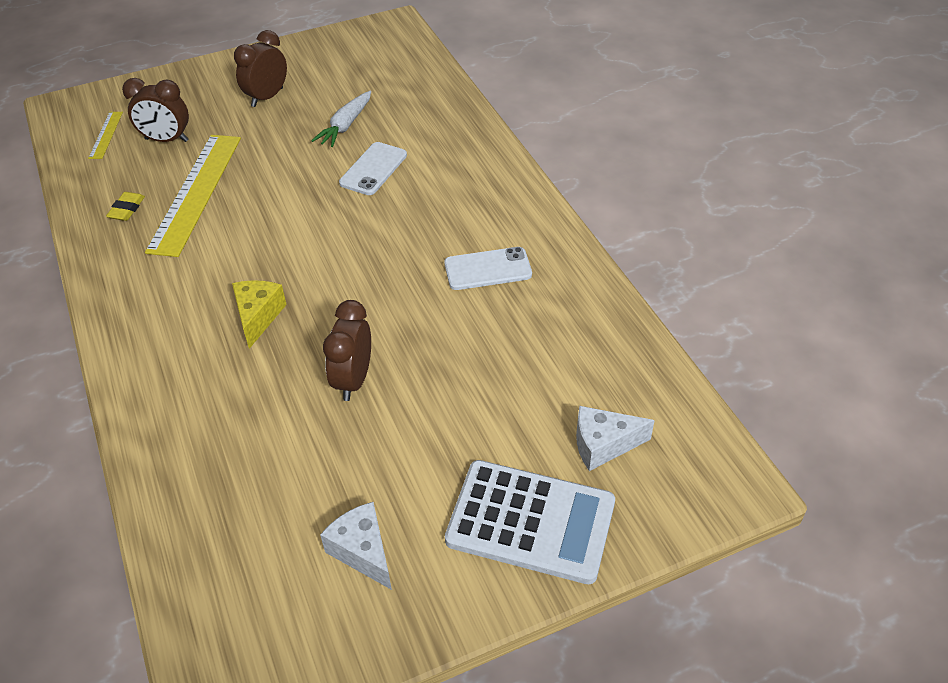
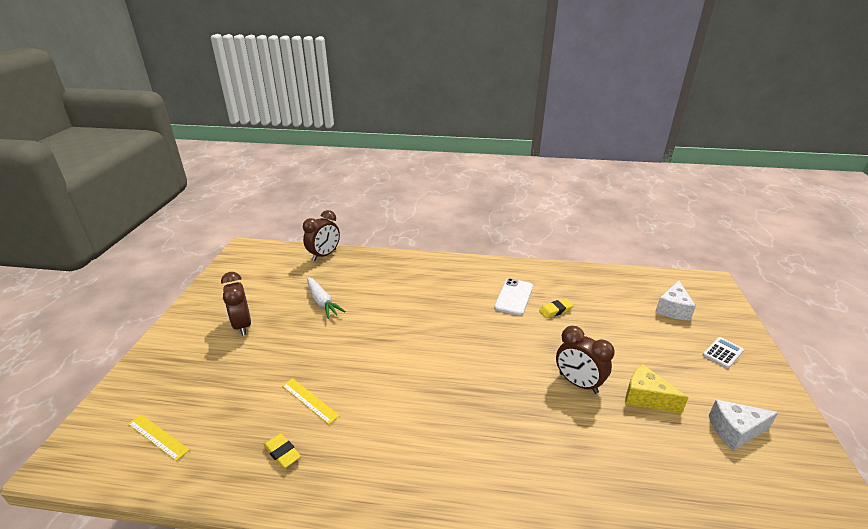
camera: 60 degrees left, 15 degrees down
(166, 140) = (220, 397): brown clock -> brown clock (324, 255)
(196, 193) = (309, 400): yellow ruler -> yellow ruler, size x0.45
(258, 317) = (485, 410): yellow cheese -> yellow cheese (646, 398)
(373, 169) = (380, 306): white phone -> none
(490, 318) = (555, 310): none -> yellow eraser
(530, 521) = (722, 353): white calculator -> white calculator, size x0.42

